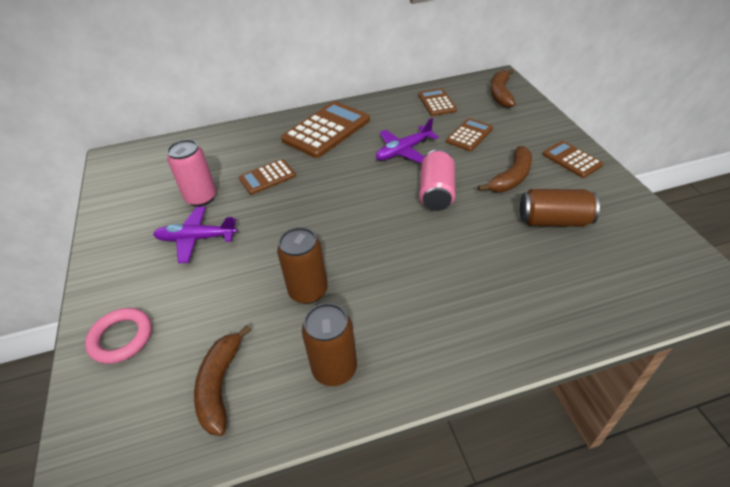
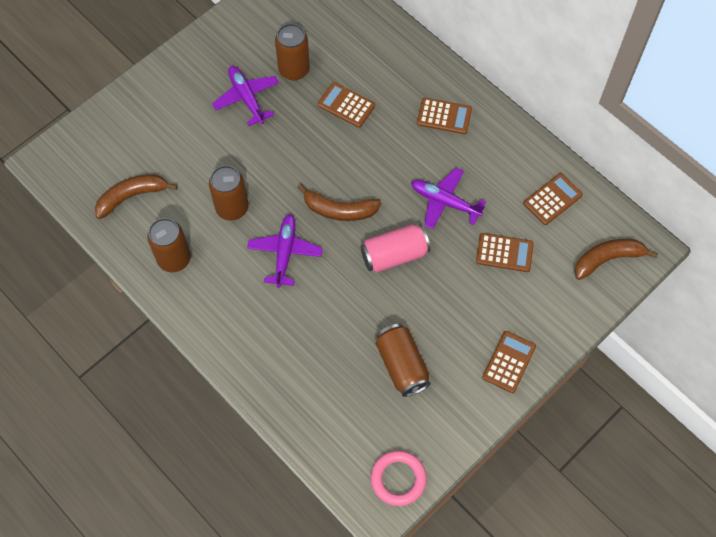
camera: 60 degrees right, 20 degrees up
(121, 338) = (138, 113): pink ring -> pink ring (398, 479)
(201, 198) = (294, 70): pink can -> brown can
(326, 130) = (444, 116): brown calculator -> brown calculator, size x0.56
(388, 265) = (285, 252): none -> purple plane
(511, 177) = (449, 313): brown banana -> brown banana (339, 210)

